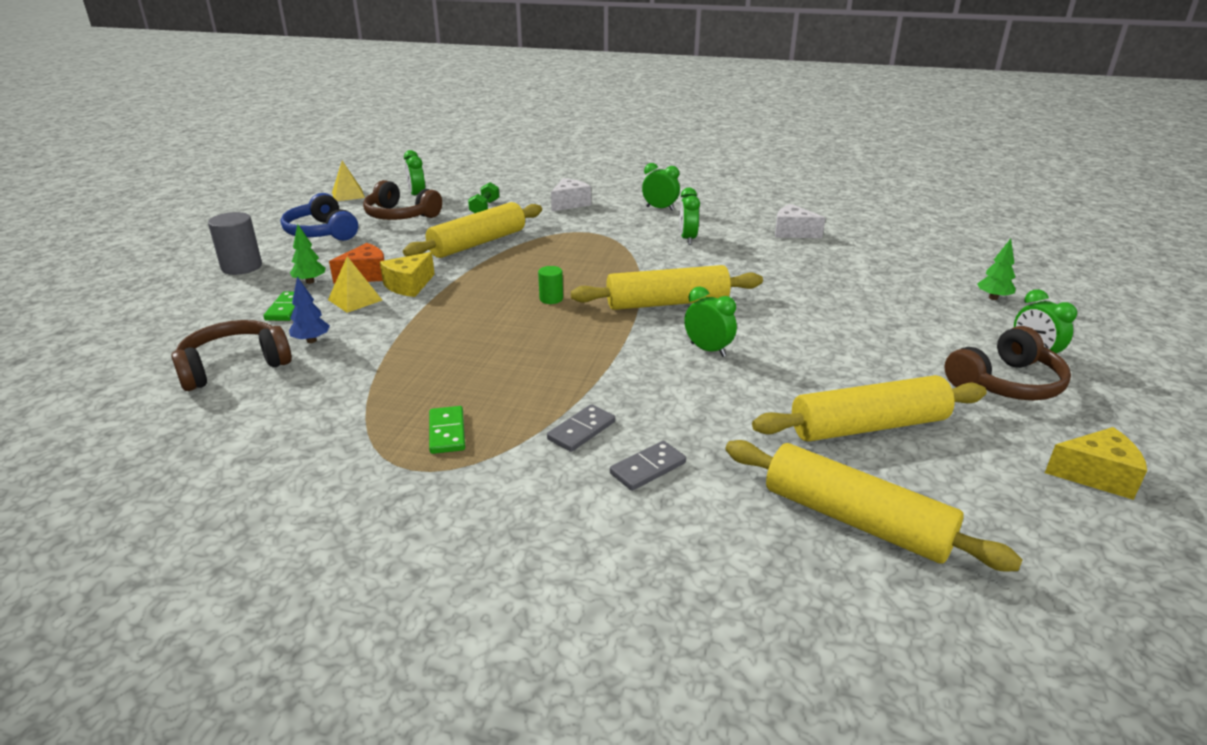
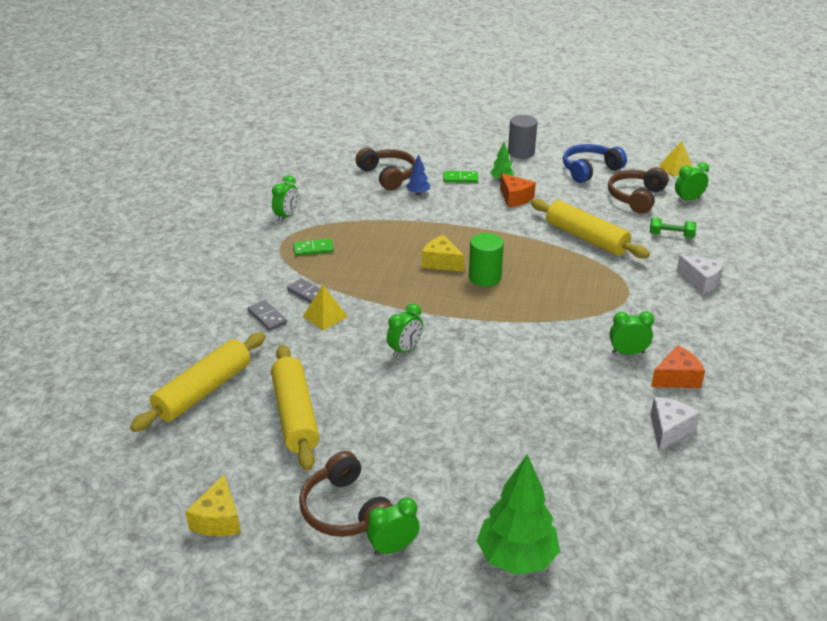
camera: 90 degrees right, 5 degrees up
(355, 300) = (475, 199): yellow pyramid -> yellow pyramid (325, 316)
(409, 285) = (500, 217): yellow cheese -> yellow cheese (441, 262)
(551, 299) = (485, 277): green cylinder -> green cylinder, size x1.76
(660, 208) = (710, 338): green clock -> green clock (286, 216)
(667, 303) = (482, 333): yellow rolling pin -> none
(720, 224) = (676, 378): none -> orange cheese
(993, 298) = (516, 558): green tree -> green tree, size x2.07

